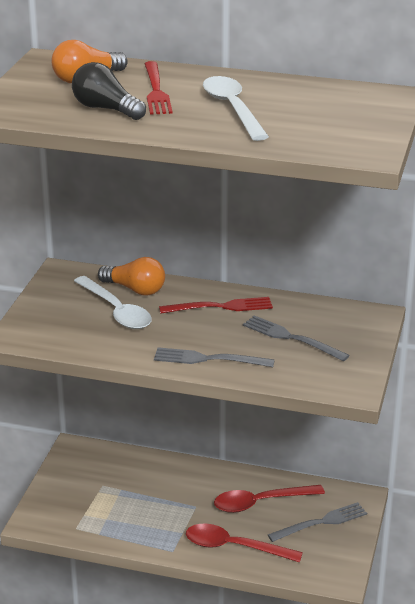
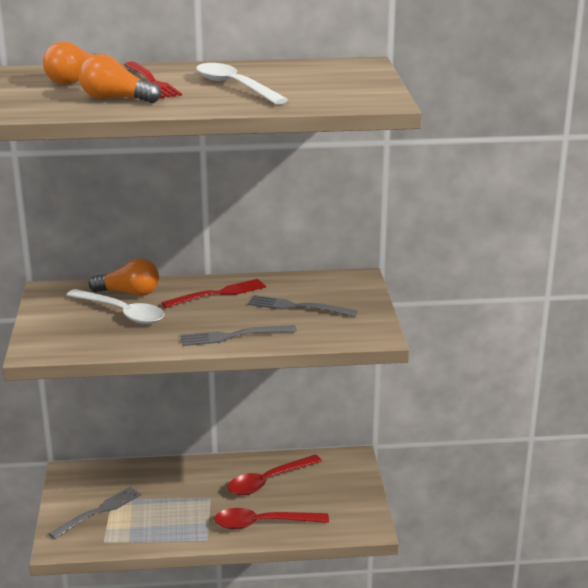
camera: 20 degrees left, 5 degrees down
(106, 109) = (115, 99): black light bulb -> orange light bulb
(322, 522) = (330, 485): grey fork -> grey fork (99, 511)

